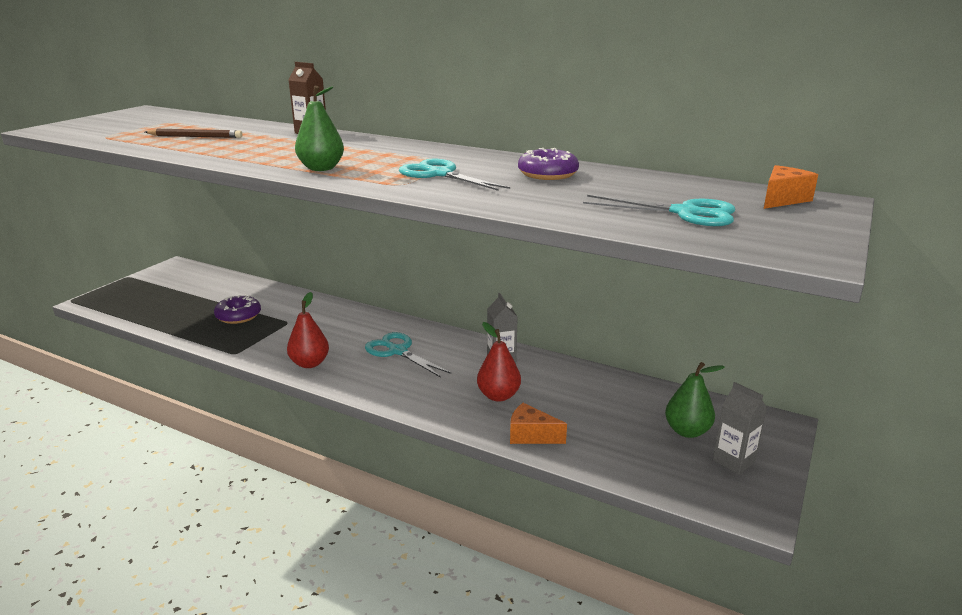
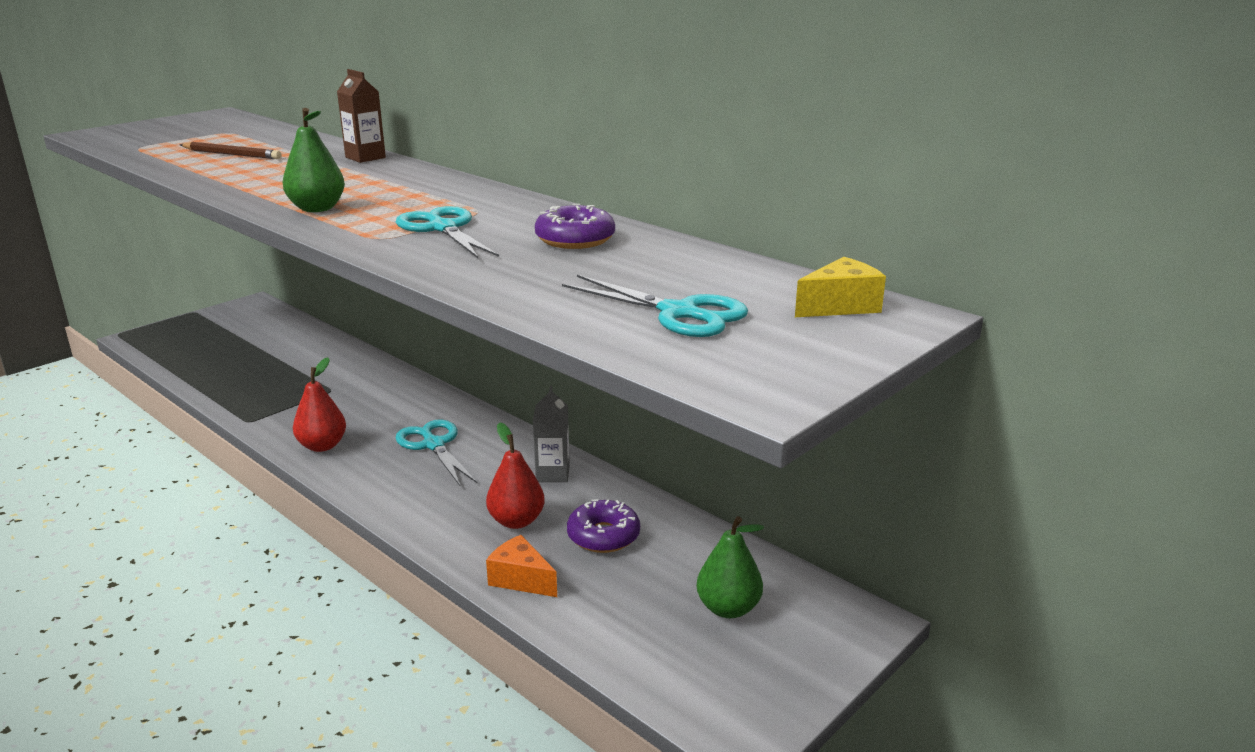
camera: 15 degrees right, 0 degrees up
(238, 316) = (282, 375): purple donut -> purple donut (603, 536)
(733, 461) = (762, 660): grey carton -> none
(782, 199) = (840, 306): orange cheese -> yellow cheese

